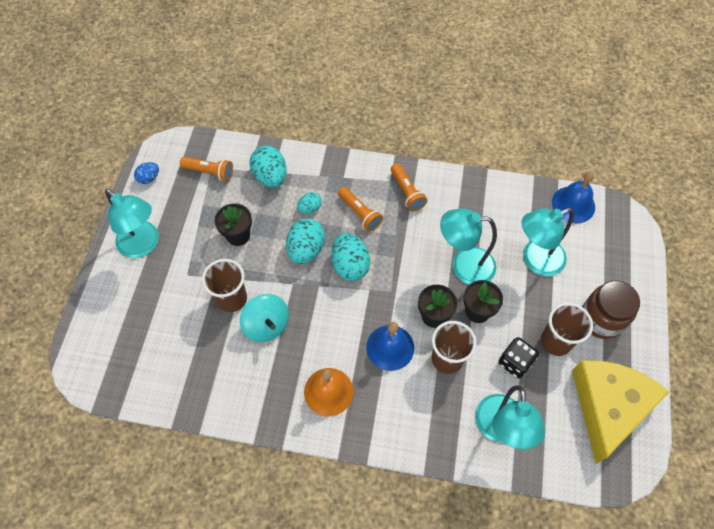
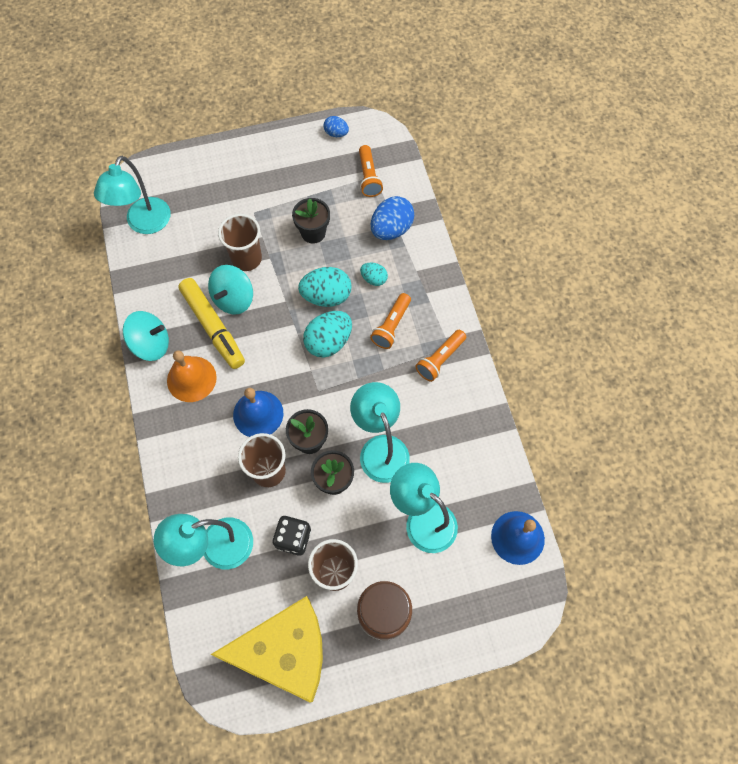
camera: 65 degrees right, 5 degrees up
(143, 245) = (266, 165): turquoise lamp -> turquoise lamp (144, 224)
(270, 177) = (391, 229): turquoise egg -> blue egg
(274, 415) = (151, 344): none -> turquoise spinning top
(285, 353) = (213, 327): none -> yellow marker

